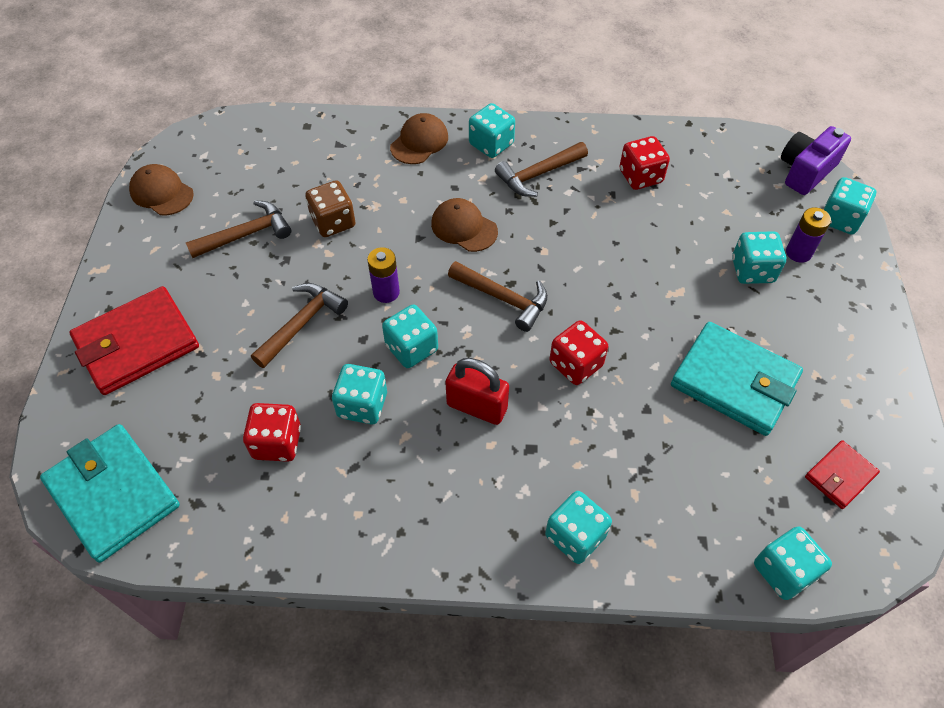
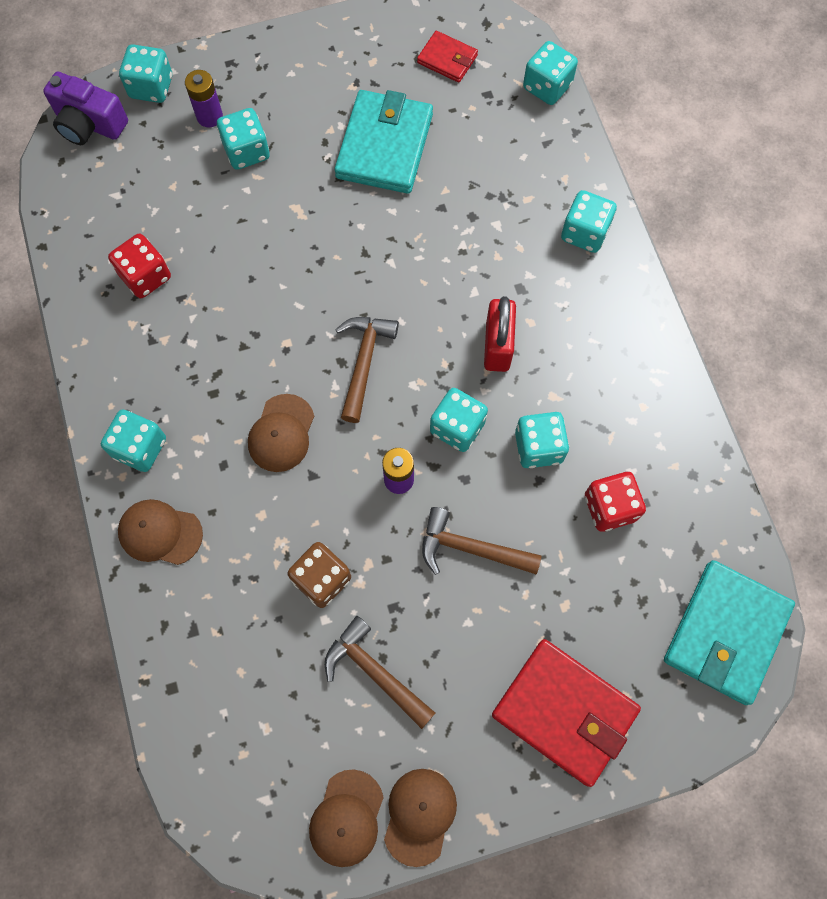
camera: 110 degrees left, 15 degrees up
(133, 232) = (419, 816): none -> brown cap
(538, 174) = (175, 381): brown hammer -> none
(576, 364) = (417, 276): red dice -> none

